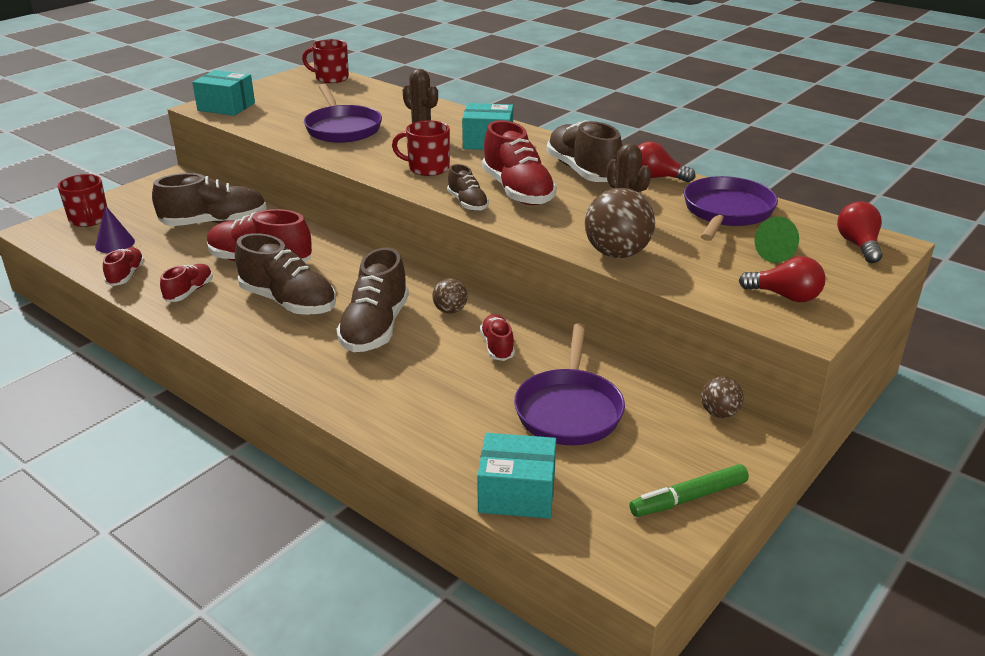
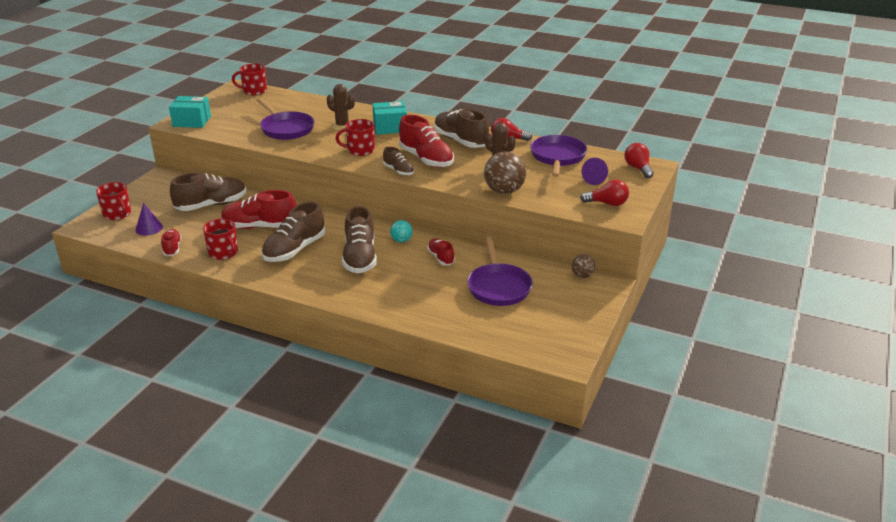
camera: 15 degrees left, 0 degrees up
(189, 292) = (224, 253): red shoe -> red mug
(288, 302) = (294, 250): brown shoe -> brown shoe turned 105 degrees clockwise
(450, 310) = (401, 240): brown ball -> turquoise ball
(517, 493) = (488, 335): turquoise box -> none
(688, 498) = (581, 322): green marker -> none
(778, 254) = (595, 179): green cone -> purple cone

